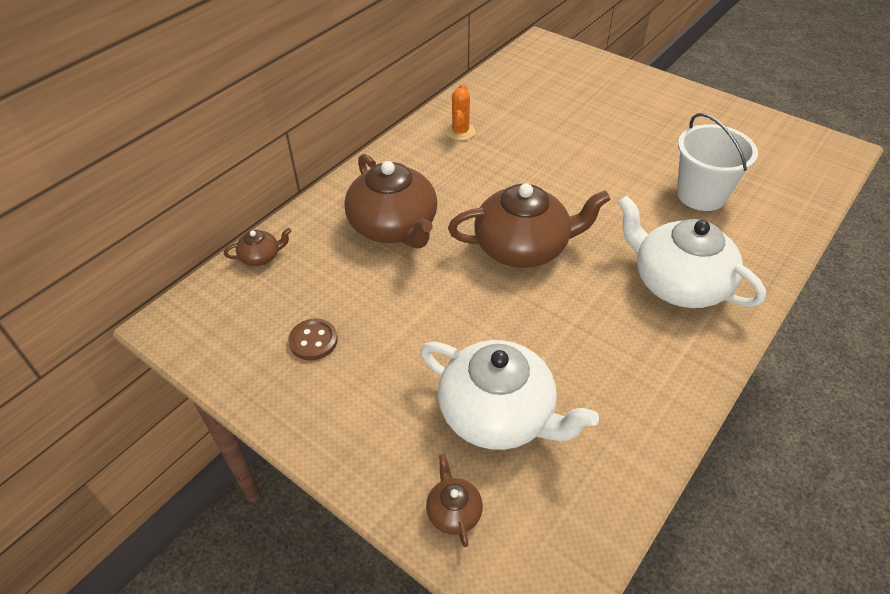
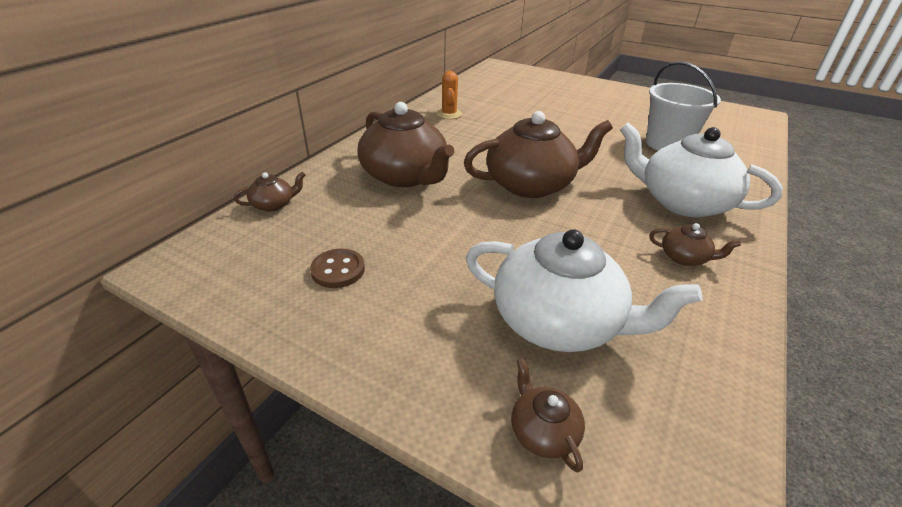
camera: 10 degrees left, 10 degrees down
(647, 355) = (684, 257): none -> brown teapot

